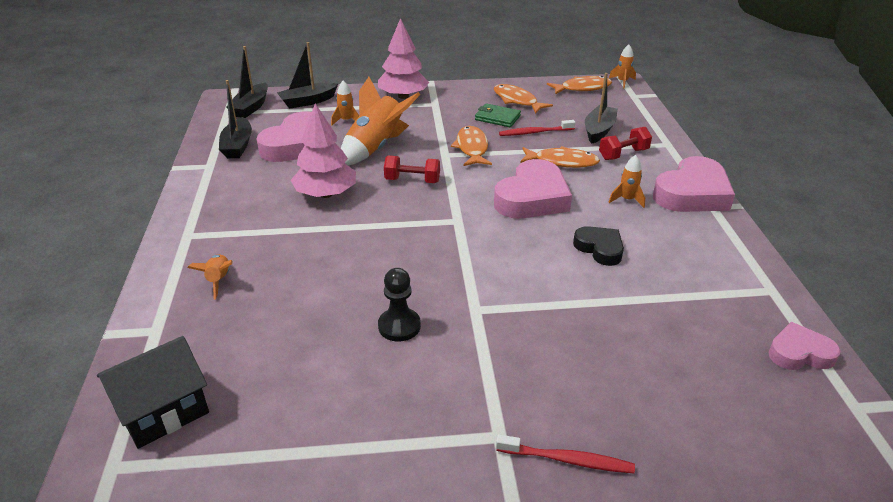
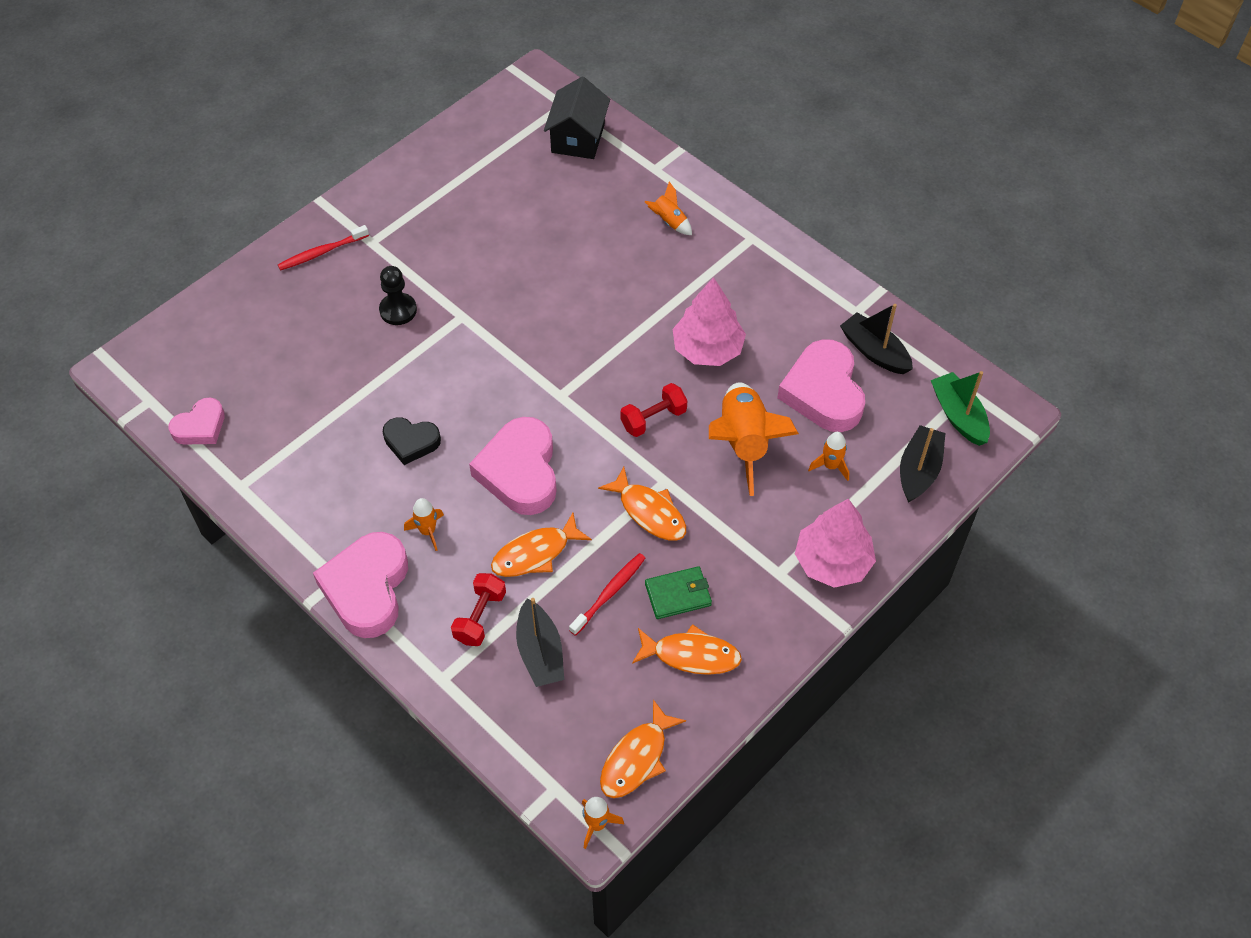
camera: 140 degrees right, 20 degrees up
(251, 107) = (958, 415): black boat -> green boat
(399, 326) = (502, 269): black pawn -> black pawn (398, 310)

